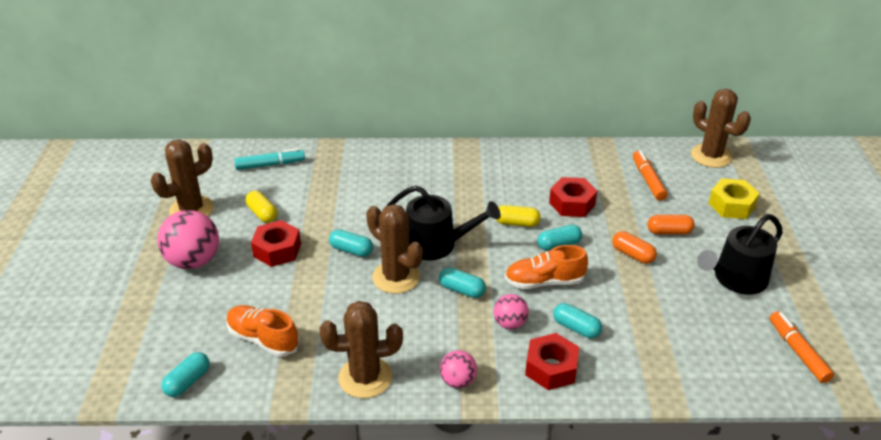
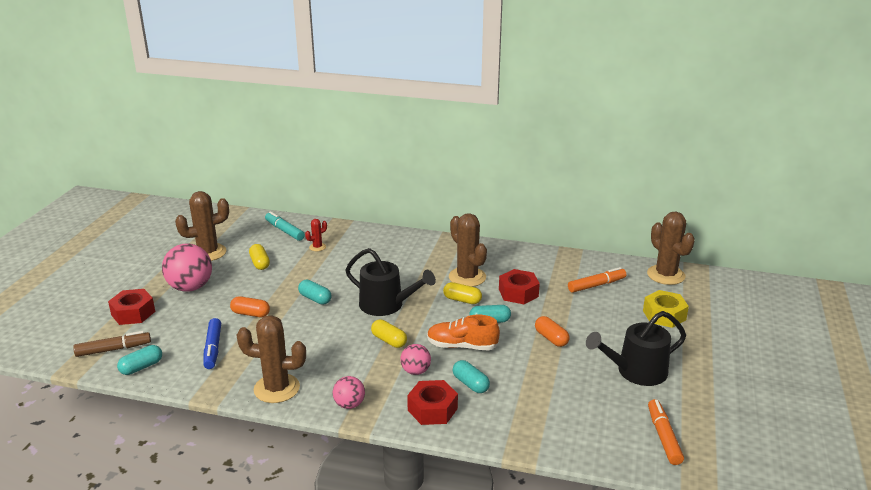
camera: 15 degrees right, 10 degrees down
(140, 364) = (113, 349): none -> brown marker
(263, 339) = (213, 348): orange shoe -> blue marker
(270, 165) = (284, 231): turquoise marker -> turquoise marker turned 135 degrees counterclockwise
(277, 250) = (257, 290): red nut -> red nut (133, 313)
(320, 181) = (317, 247): none -> red cactus
(396, 277) = (340, 323): brown cactus -> brown cactus (467, 277)
(462, 290) = (389, 340): turquoise capsule -> yellow capsule
(648, 180) = (596, 285): orange marker -> orange marker turned 60 degrees clockwise
(669, 232) = (594, 326): orange capsule -> orange capsule (250, 314)

